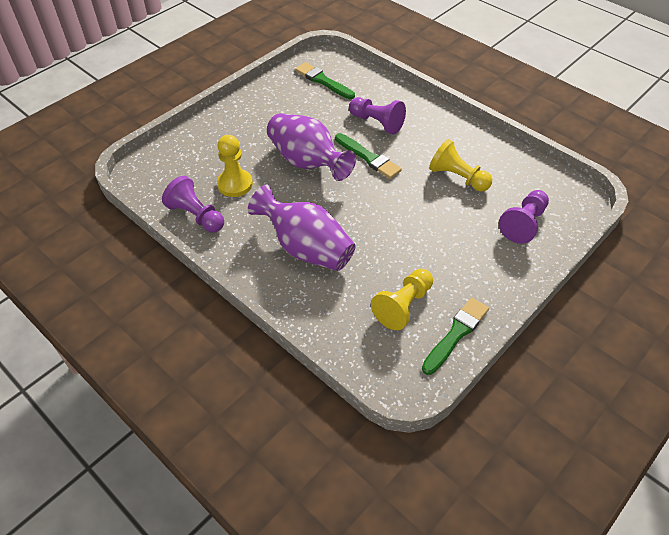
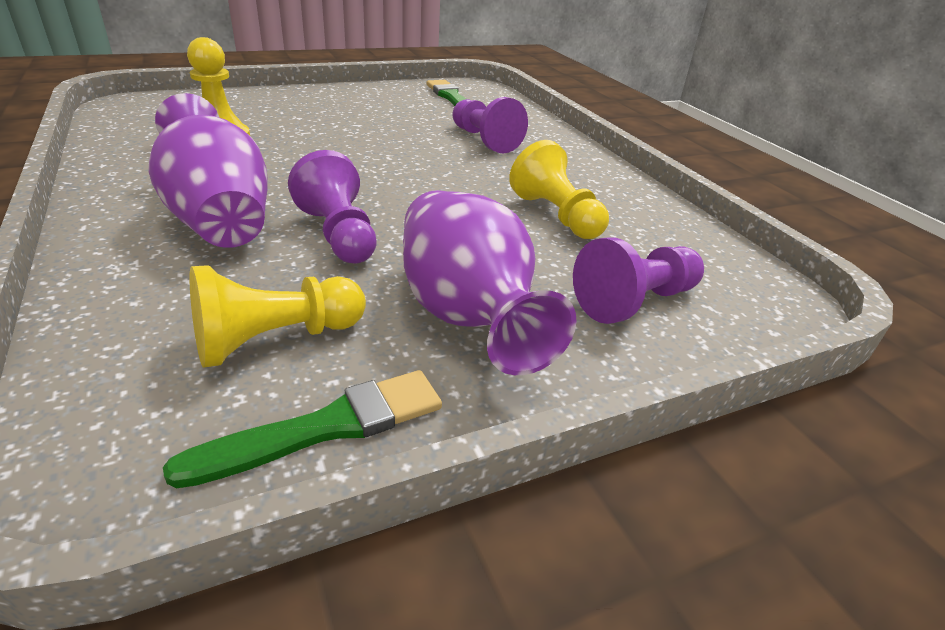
camera: 20 degrees right, 15 degrees down
(196, 216) = (128, 148): purple pawn -> purple pawn (339, 235)
(307, 162) = (344, 146): purple vase -> purple vase (466, 314)
(368, 158) = (435, 163): green brush -> none

